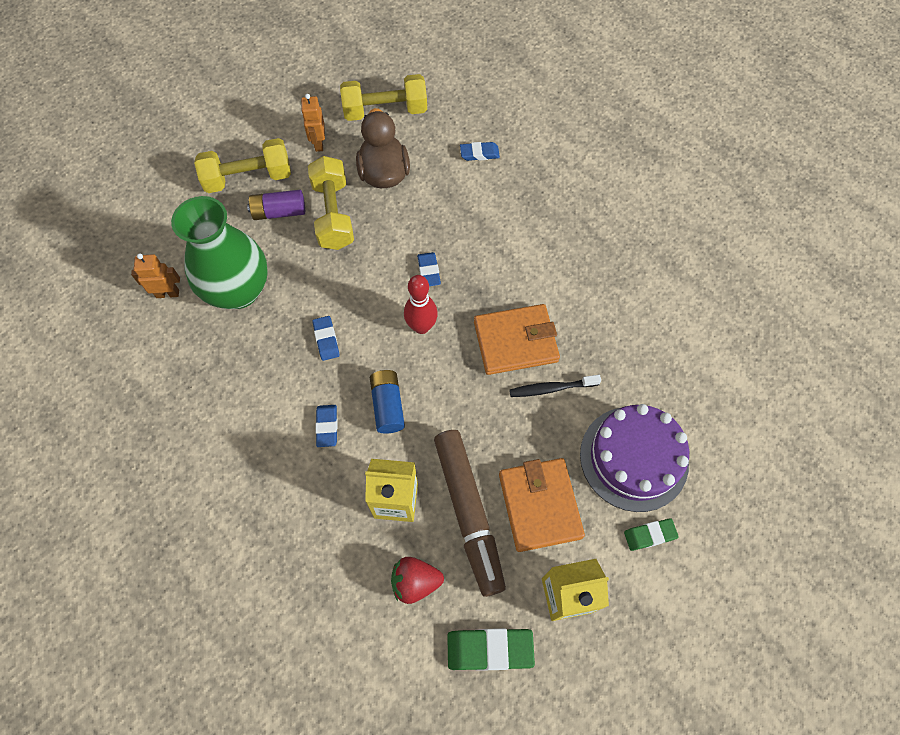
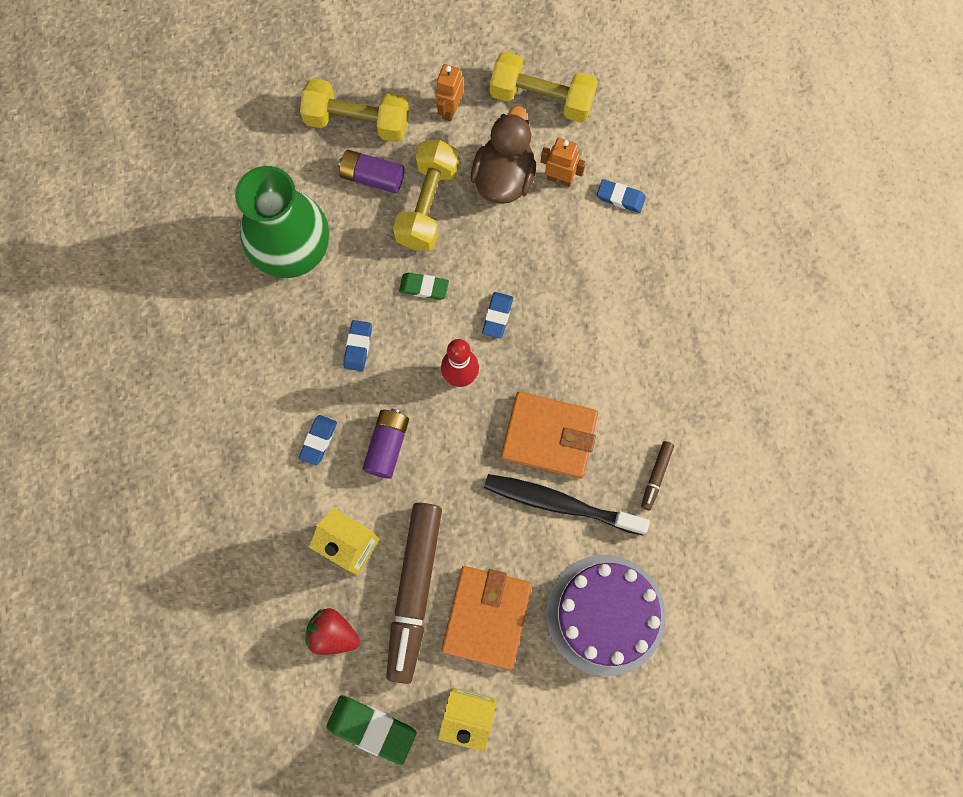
camera: 25 degrees right, 10 degrees up
(167, 293) = (222, 224): orange robot -> orange robot (559, 179)
(387, 405) = (387, 446): blue battery -> purple battery
(551, 388) = (560, 503): black toothbrush -> black toothbrush, size x1.63
(614, 335) = (656, 476): none -> brown marker
(649, 535) = (579, 697): green eraser -> green eraser (424, 287)

